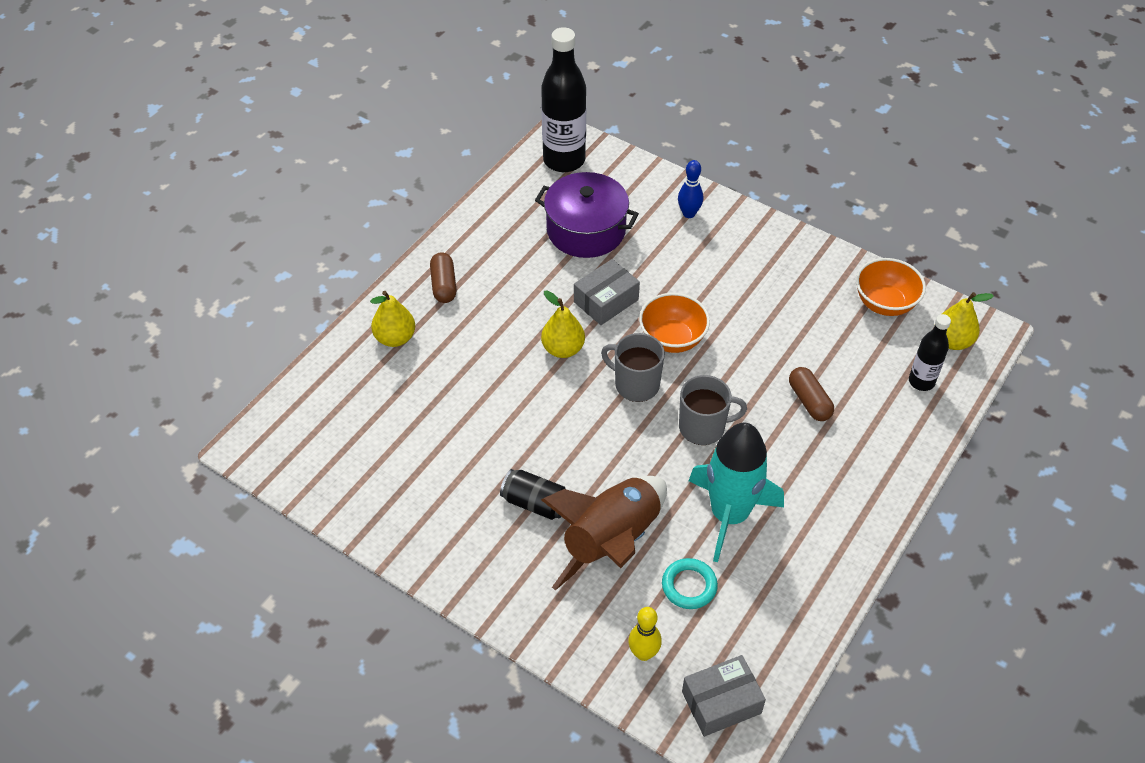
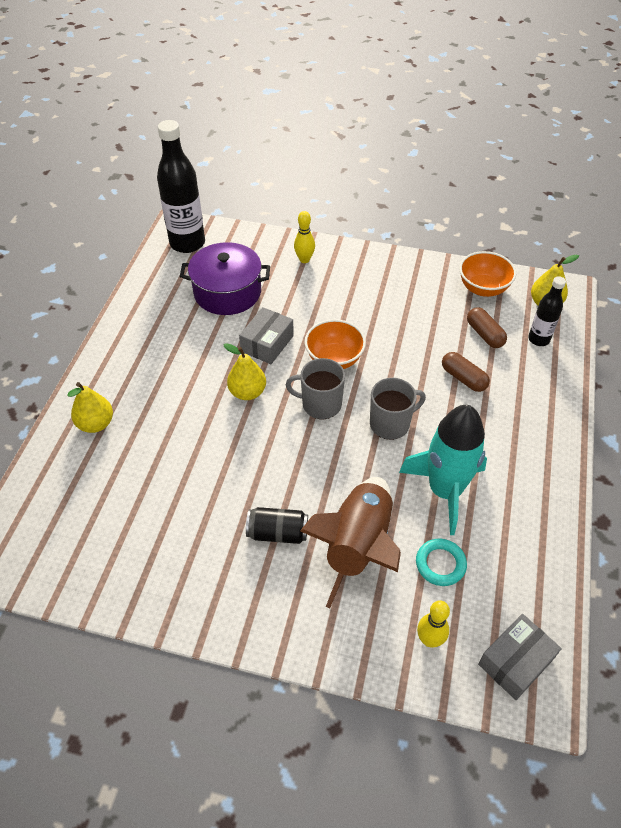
camera: 20 degrees left, 0 degrees up
(444, 285) = (123, 367): brown capsule -> brown capsule (484, 334)
(689, 213) = (304, 259): blue bowling pin -> yellow bowling pin

